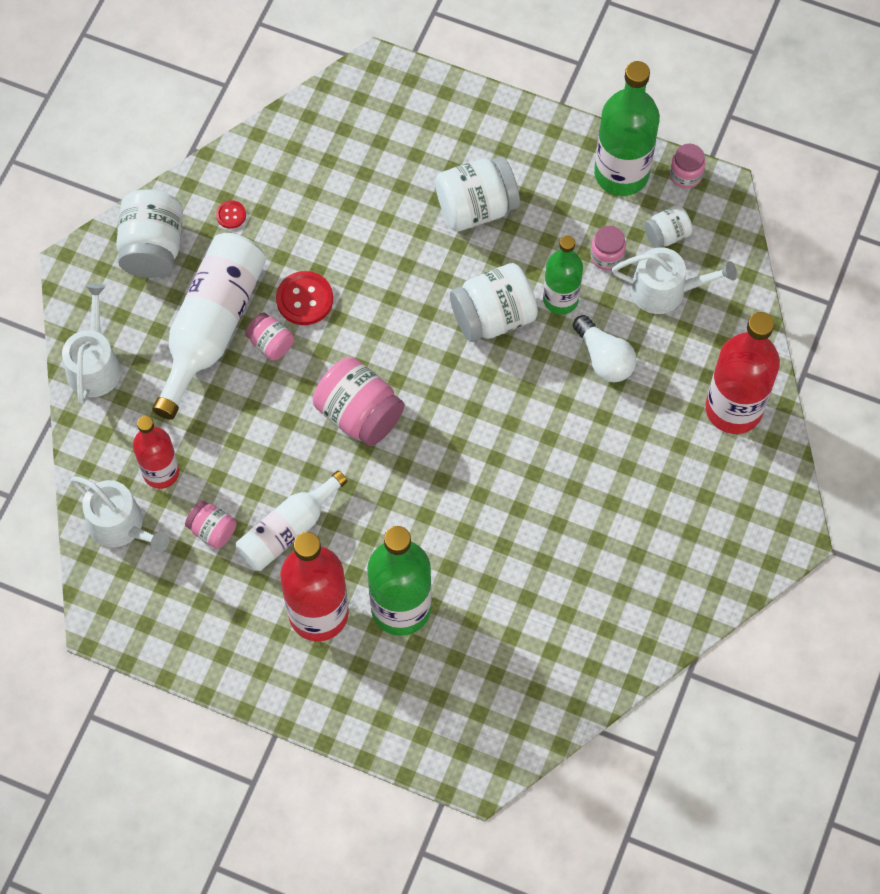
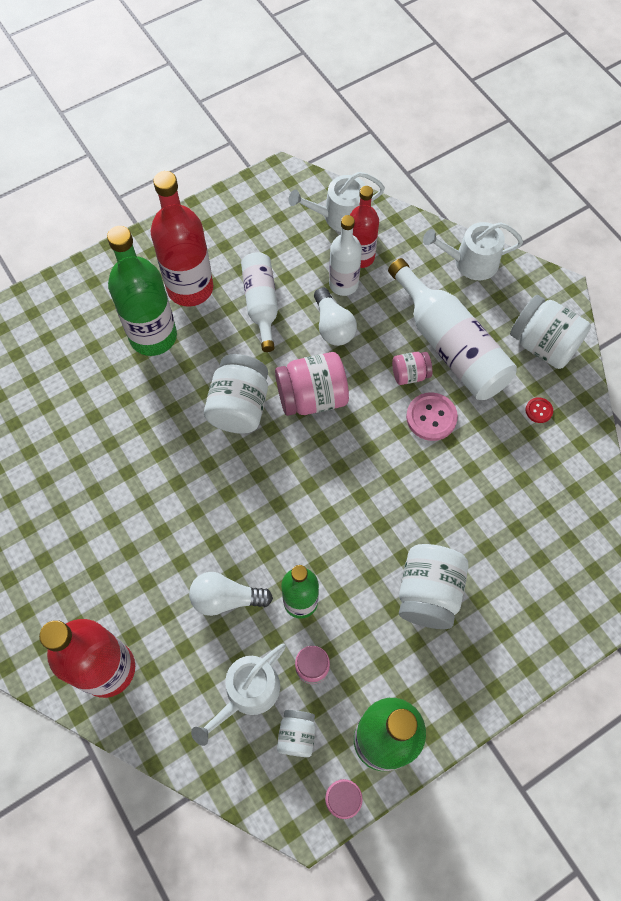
camera: 125 degrees right, 0 degrees up
(95, 364) = (470, 262): white watering can -> white watering can turned 135 degrees clockwise
(207, 467) = (343, 284): none -> white bottle
(212, 530) = (296, 263): pink jar -> none
(265, 445) = (333, 326): none -> white light bulb
(304, 299) = (431, 417): red button -> pink button
(493, 317) = (322, 539): white jar -> white jar (239, 406)

